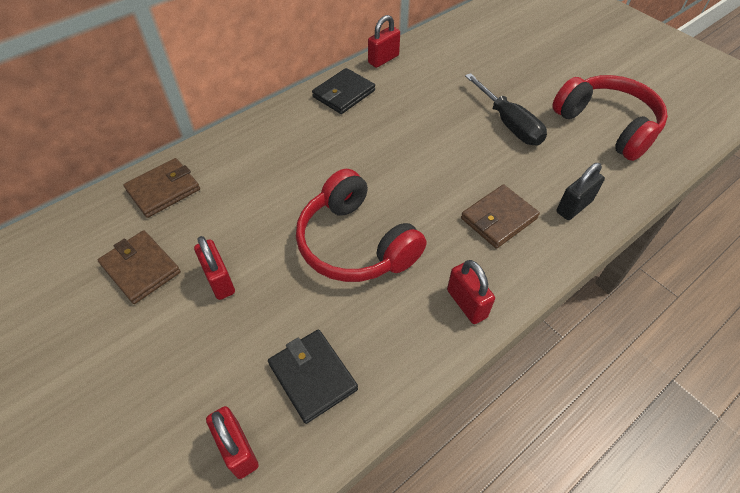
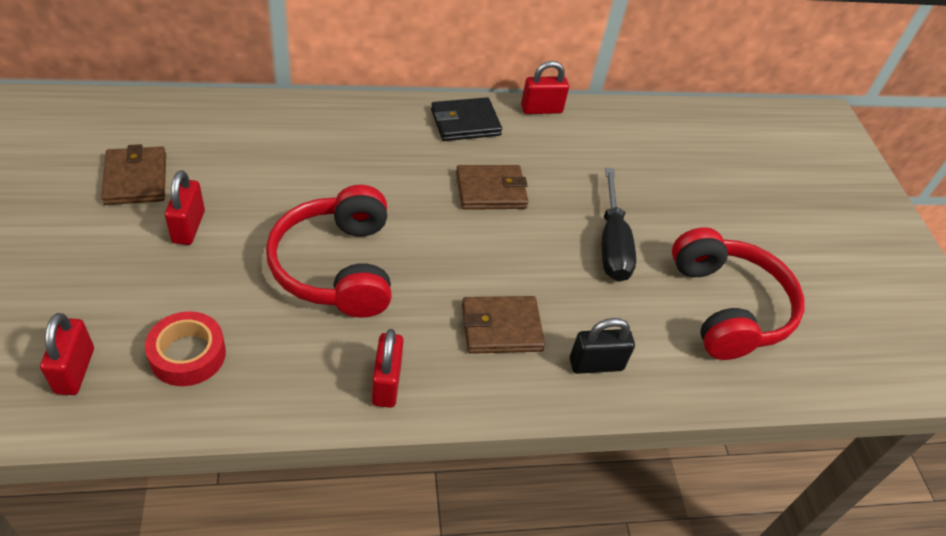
camera: 25 degrees right, 5 degrees down
(163, 190) = (215, 123): brown wallet -> brown wallet (491, 191)
(313, 376) = (188, 355): black wallet -> red tape

